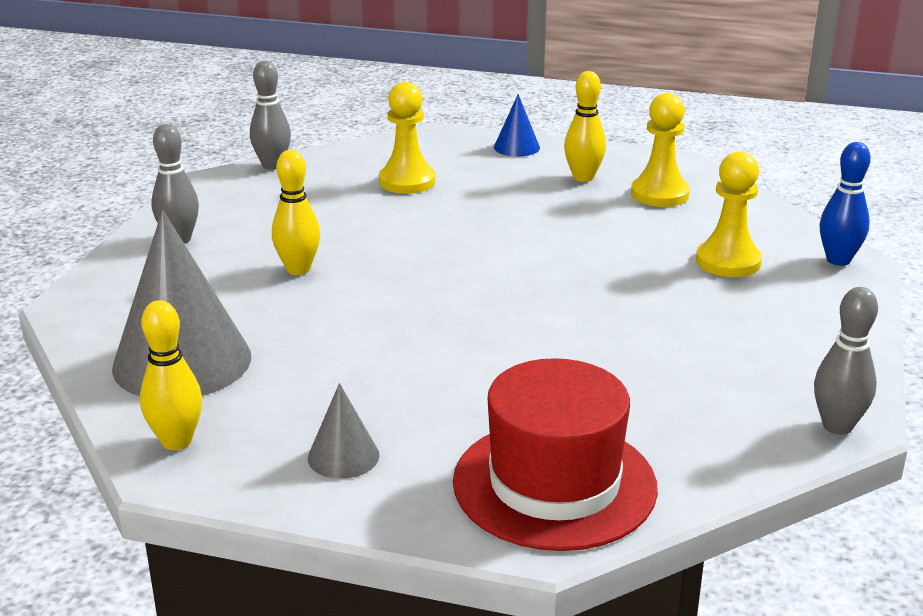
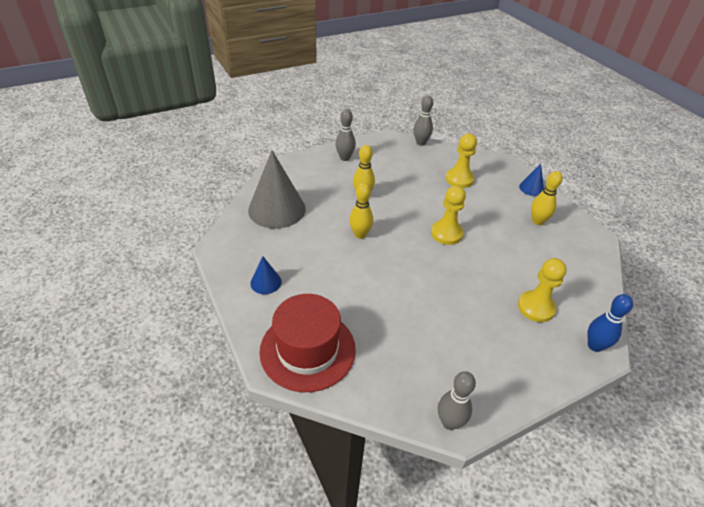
camera: 45 degrees right, 15 degrees up
(176, 441) = (233, 239): yellow bowling pin -> yellow bowling pin (360, 234)
(343, 456) = (266, 282): grey cone -> blue cone
(659, 194) = (560, 252): yellow pawn -> yellow pawn (446, 233)

